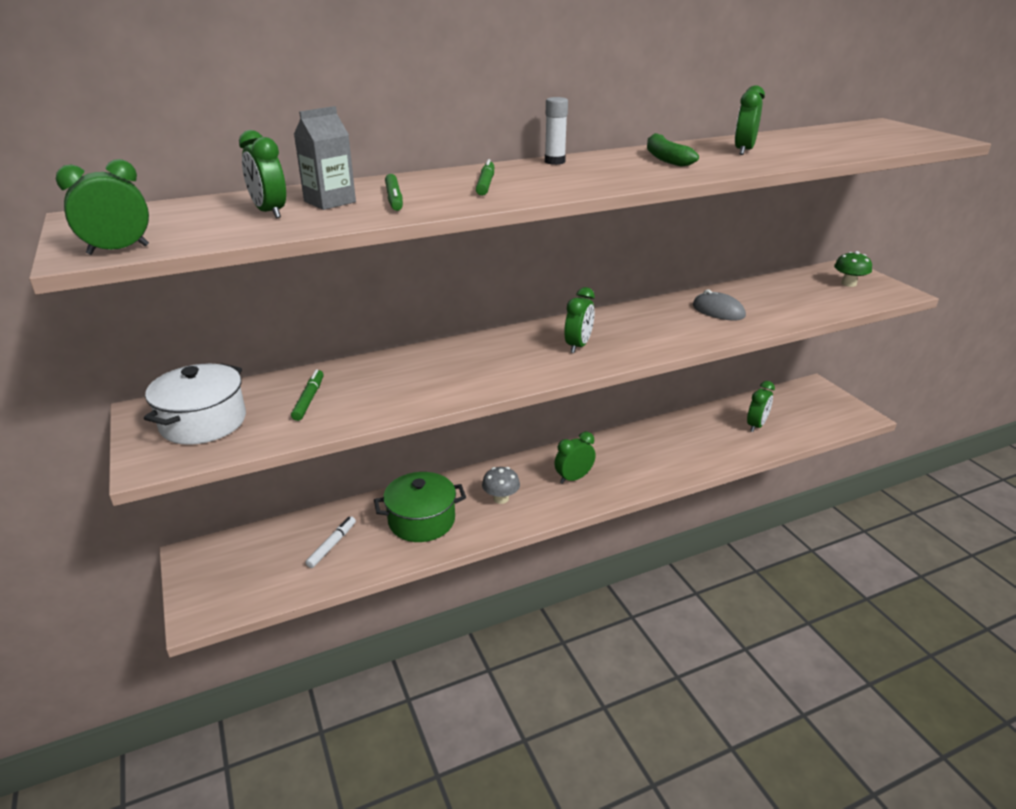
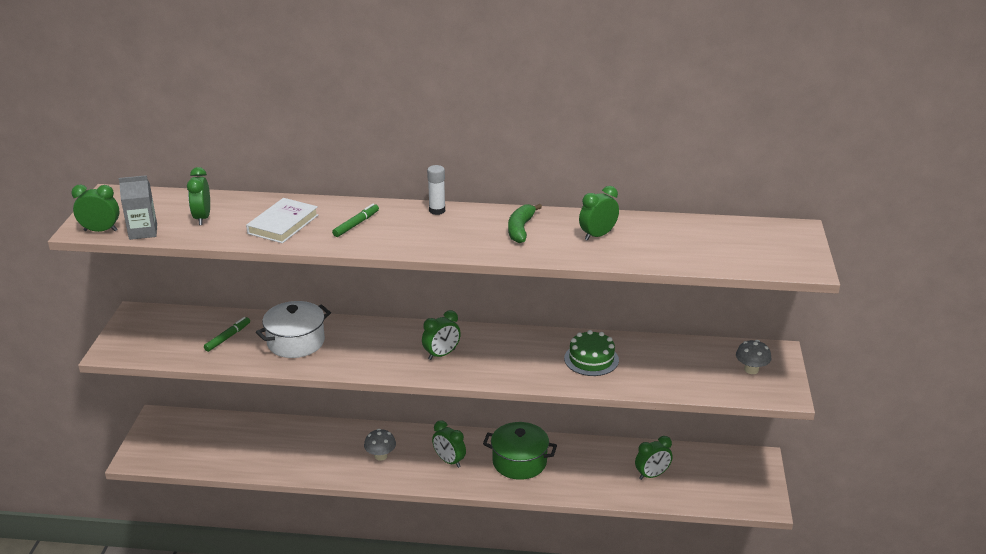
camera: 30 degrees right, 0 degrees up
(203, 422) = (158, 333): white pot -> white pot (296, 342)
(330, 202) = (245, 216): grey carton -> grey carton (143, 232)
(332, 545) = (242, 445): white marker -> none
(394, 199) = (283, 224): green marker -> white book
(421, 520) = (312, 450): green pot -> green pot (519, 462)
(573, 478) = (449, 461): green clock -> green clock turned 135 degrees counterclockwise
(718, 311) = (591, 359): grey mouse -> green cake
(848, 283) = (751, 369): green mushroom -> grey mushroom

